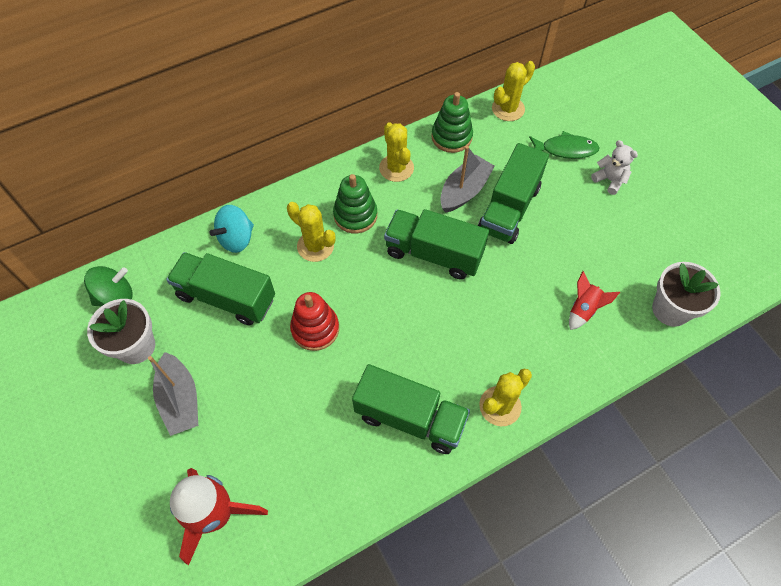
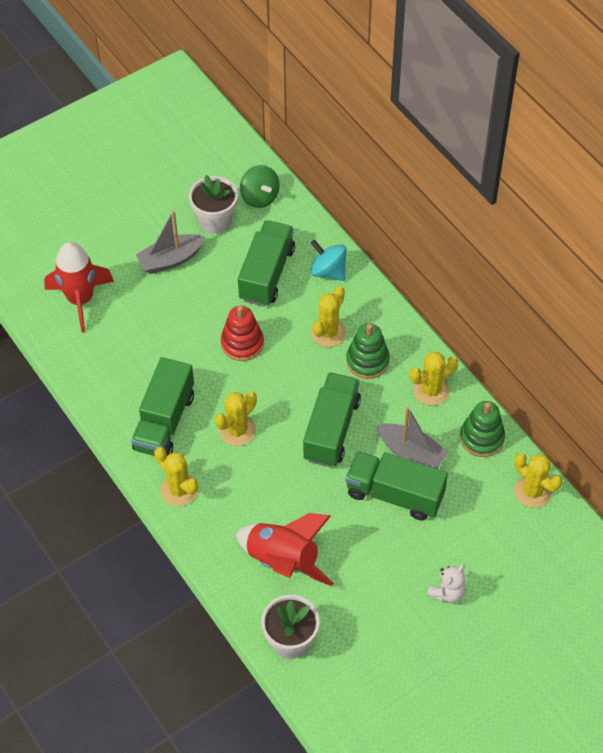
camera: 85 degrees right, 5 degrees down
(427, 341) = (237, 430): none -> yellow cactus
(565, 149) = (483, 549): green fish -> none
(583, 309) = (283, 561): red rocket -> red rocket, size x1.93

